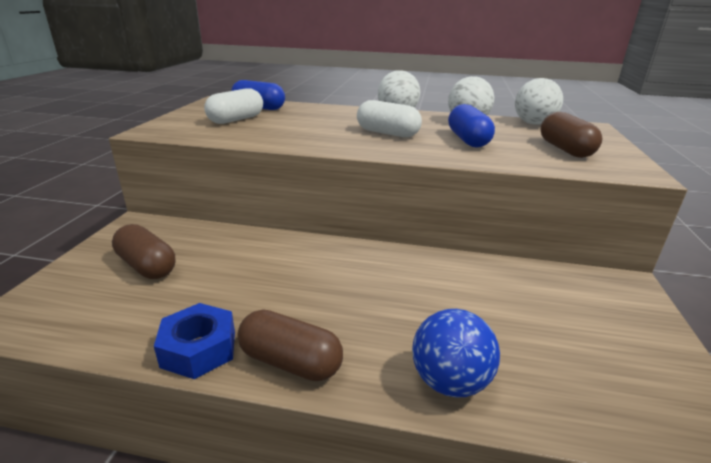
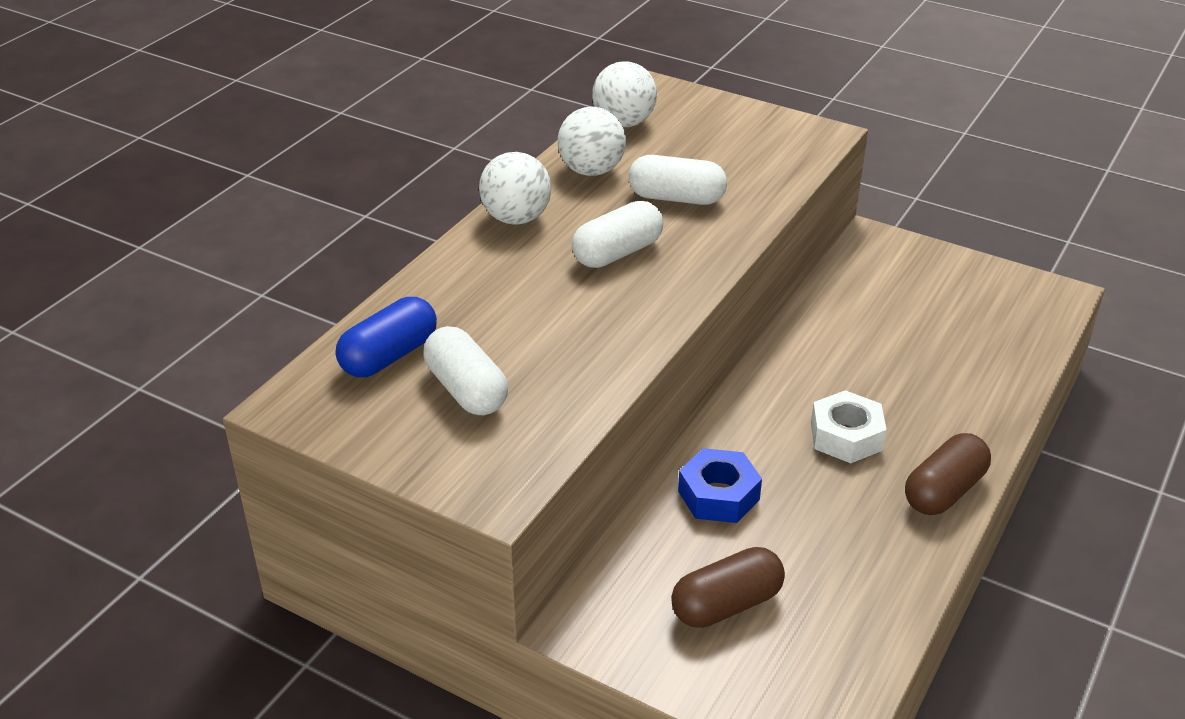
camera: 70 degrees left, 10 degrees up
(199, 349) = (912, 555): blue nut -> blue nut (718, 495)
(341, 297) = (846, 436): none -> white nut
(449, 382) = (985, 399): blue ball -> none
(468, 140) = (676, 198): blue capsule -> white capsule
(565, 149) = (739, 145): brown capsule -> none

